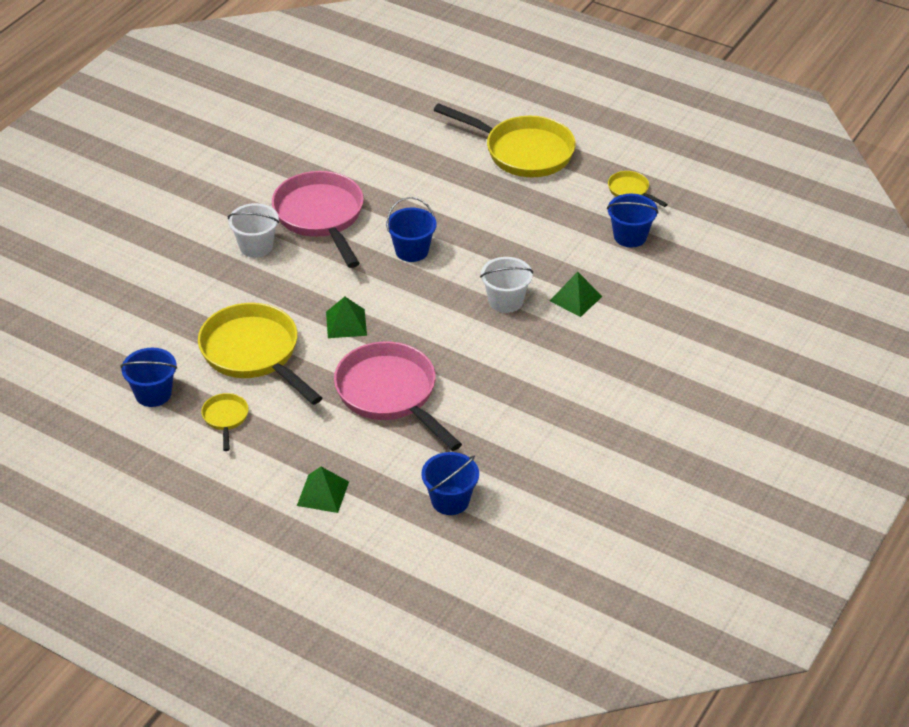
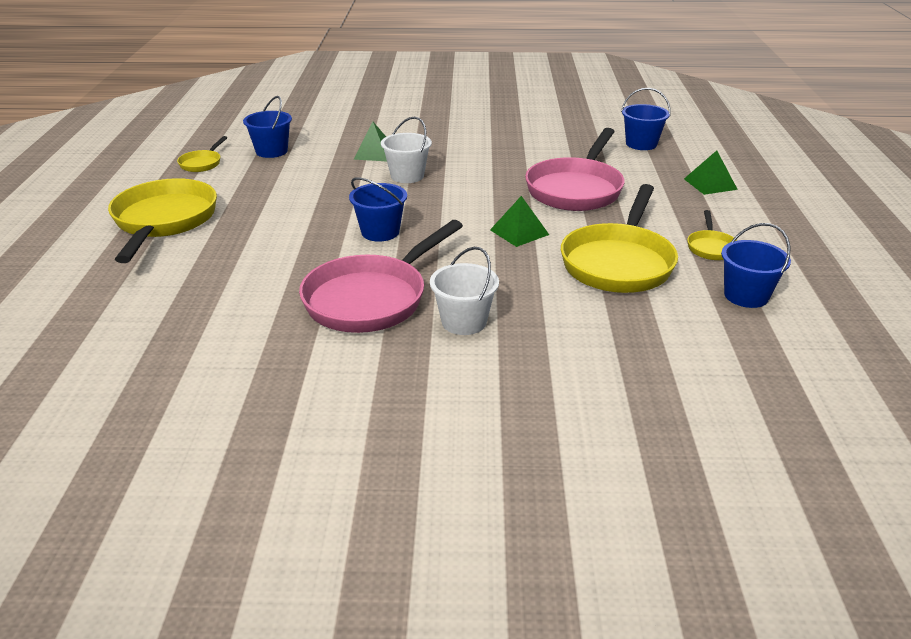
camera: 120 degrees left, 10 degrees down
(225, 418) = (711, 247): yellow pan -> yellow pan turned 45 degrees counterclockwise

